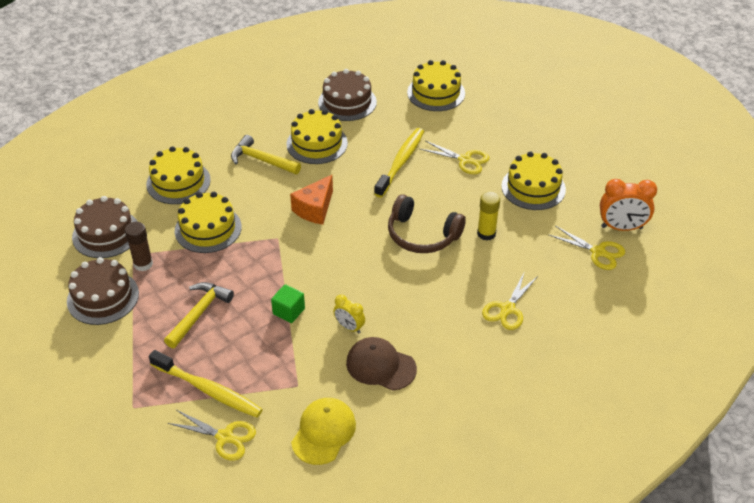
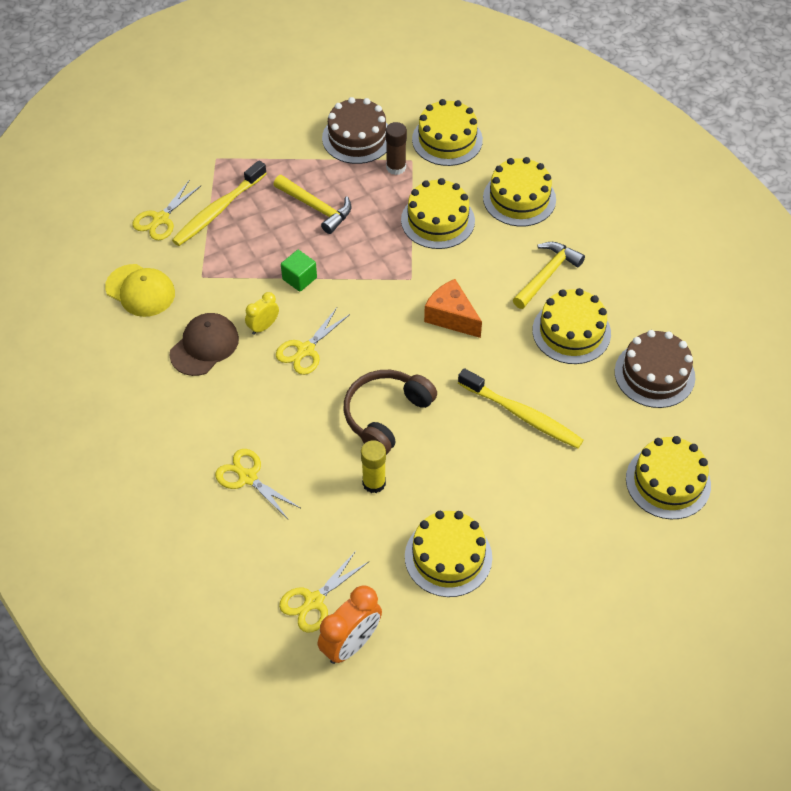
camera: 100 degrees right, 10 degrees up
(106, 234) = (447, 140): brown cake -> yellow cake
(465, 160) = (516, 488): yellow scissors -> yellow scissors (306, 350)
(621, 228) = (351, 644): orange clock -> orange clock turned 150 degrees counterclockwise

